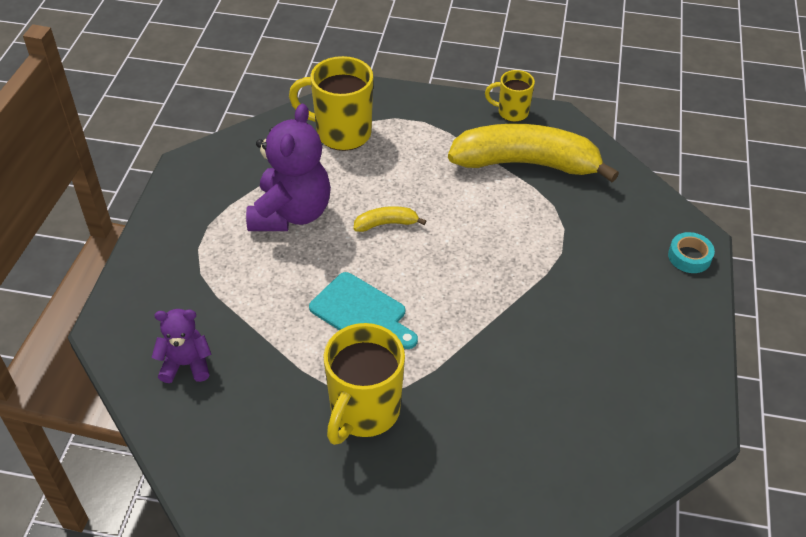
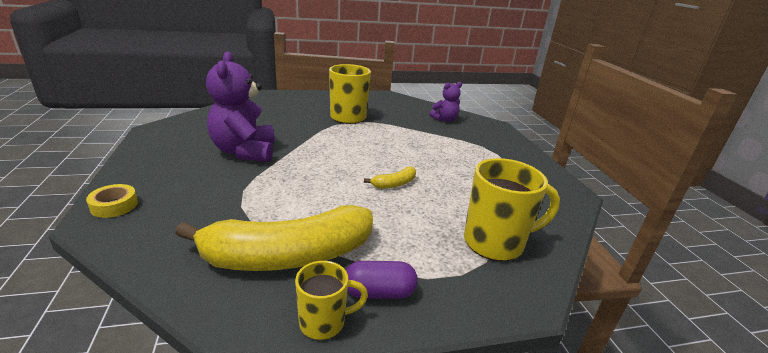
camera: 155 degrees right, 20 degrees down
(291, 213) = (466, 178): purple teddy bear -> purple teddy bear (244, 152)
(362, 312) = (375, 143): turquoise cutting board -> none
(466, 120) = (379, 292): none -> purple capsule
(689, 257) = (114, 205): turquoise tape -> yellow tape

